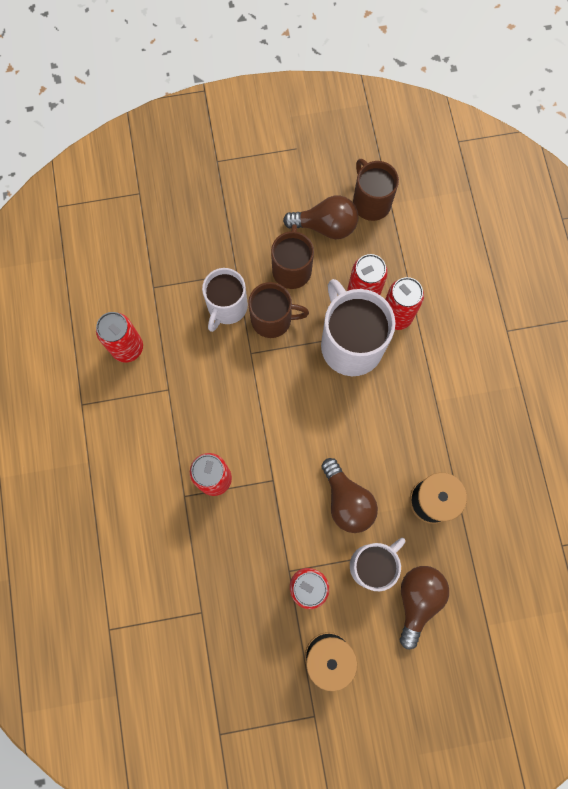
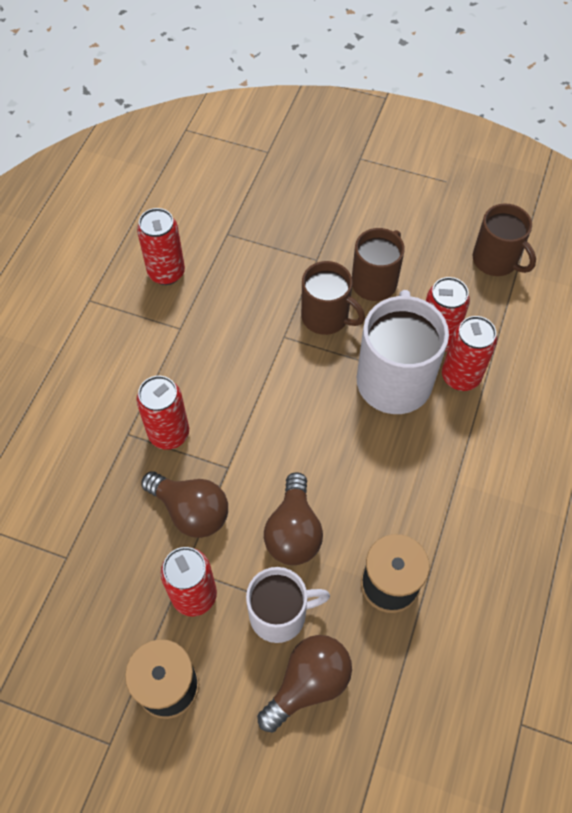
camera: 30 degrees right, 15 degrees down
(227, 307) = (287, 284): white mug -> none
(325, 226) = (434, 260): brown light bulb -> brown light bulb (191, 511)
(371, 202) = (496, 260): brown mug -> brown mug turned 135 degrees clockwise

